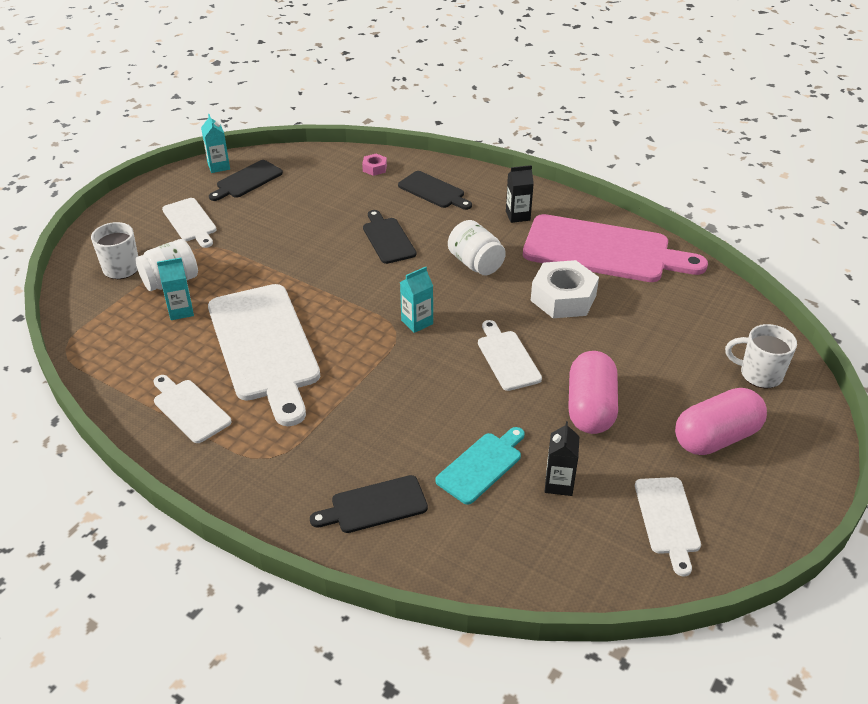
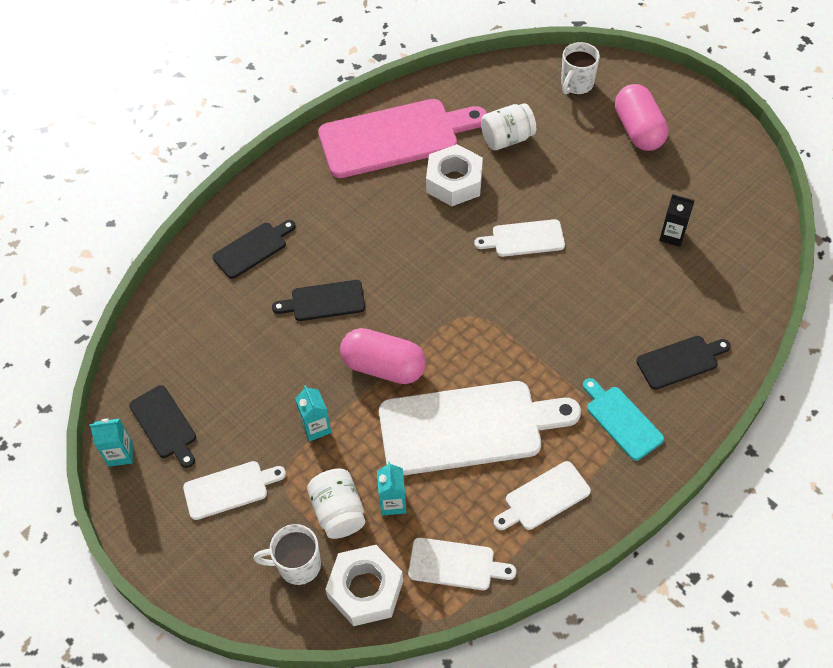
camera: 75 degrees left, 15 degrees up
(97, 308) = (365, 589): none -> white nut
(374, 168) = (188, 295): pink nut -> none
(374, 505) = (680, 361): black cutting board -> black cutting board turned 105 degrees counterclockwise
(417, 322) = (461, 297): turquoise carton -> turquoise carton (316, 427)
(475, 263) = (386, 236): white jar -> white jar (507, 139)
(482, 465) = (647, 281): turquoise cutting board -> turquoise cutting board (621, 420)
(518, 216) = (320, 188): black carton -> none
(590, 408) = (594, 197): pink capsule -> pink capsule (384, 367)
(603, 251) = (395, 137): pink cutting board -> pink cutting board turned 45 degrees clockwise
(667, 519) = (713, 180): white cutting board -> white cutting board (456, 565)

